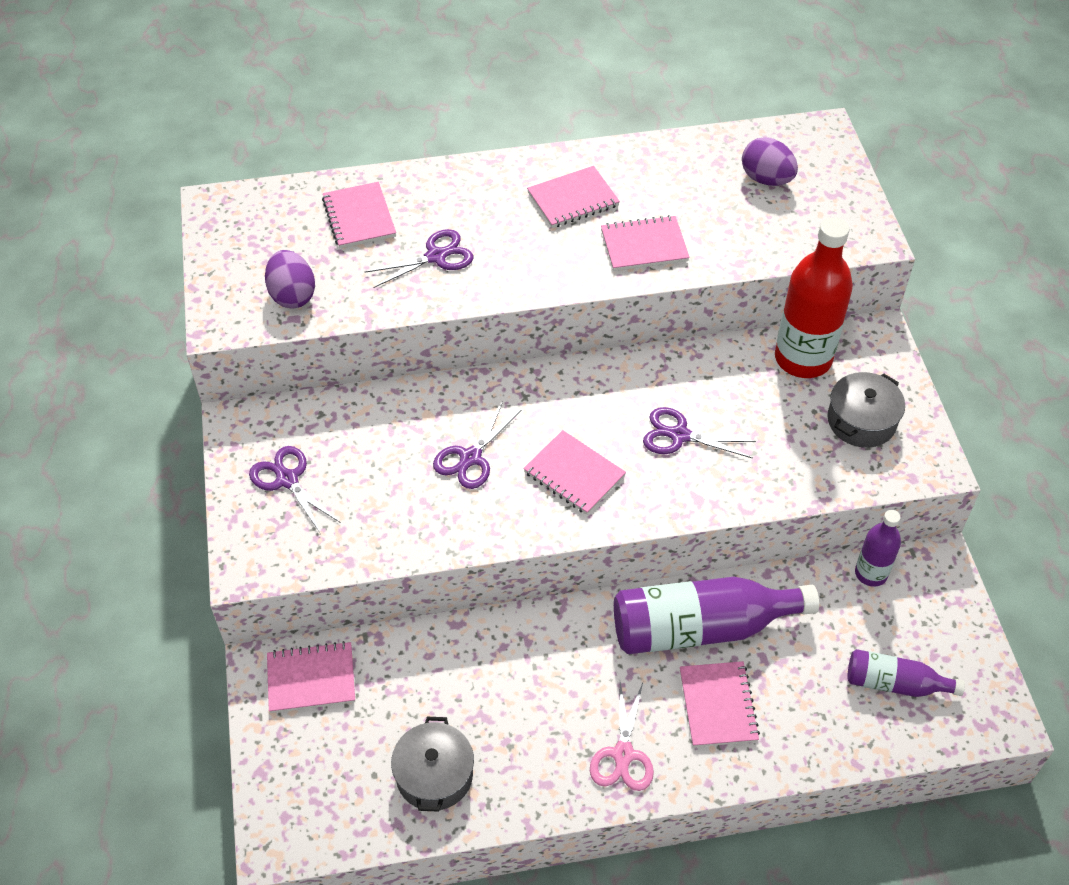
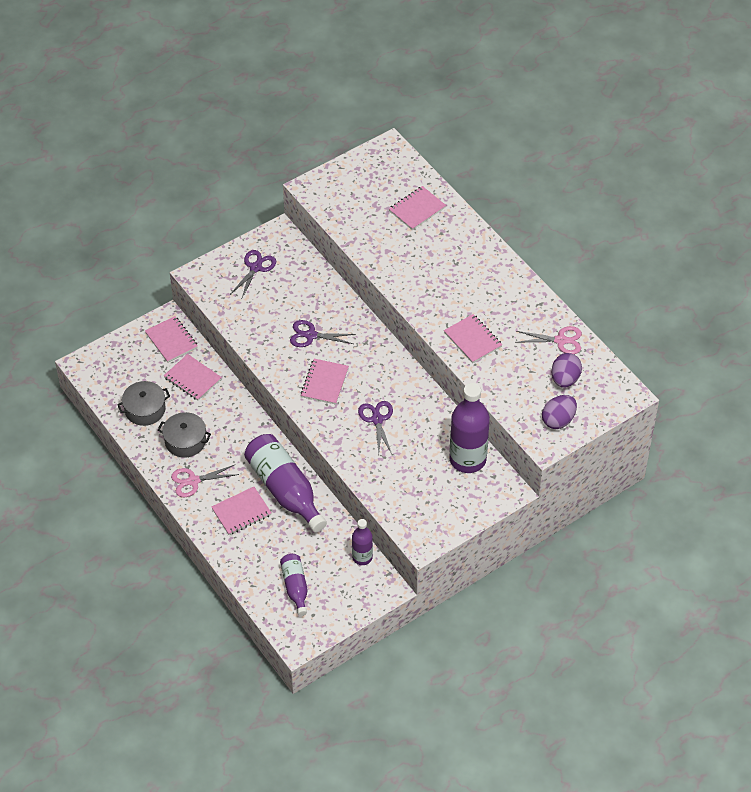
camera: 65 degrees right, 0 degrees up
(292, 295) = (345, 206): purple egg -> purple egg (558, 420)
(436, 256) = (408, 253): purple scissors -> none
(573, 199) = (489, 295): pink notebook -> pink notebook (192, 379)
(695, 159) = (560, 340): none -> pink scissors
(803, 358) = (467, 459): red bottle -> purple bottle
(861, 421) = (436, 500): grey pot -> grey pot (185, 441)

